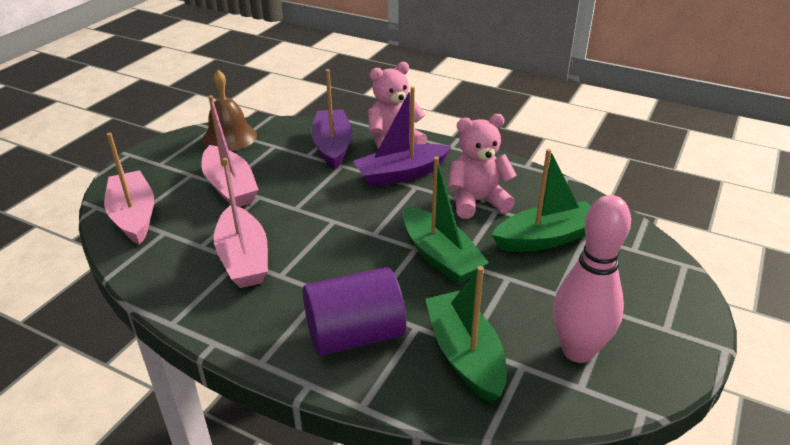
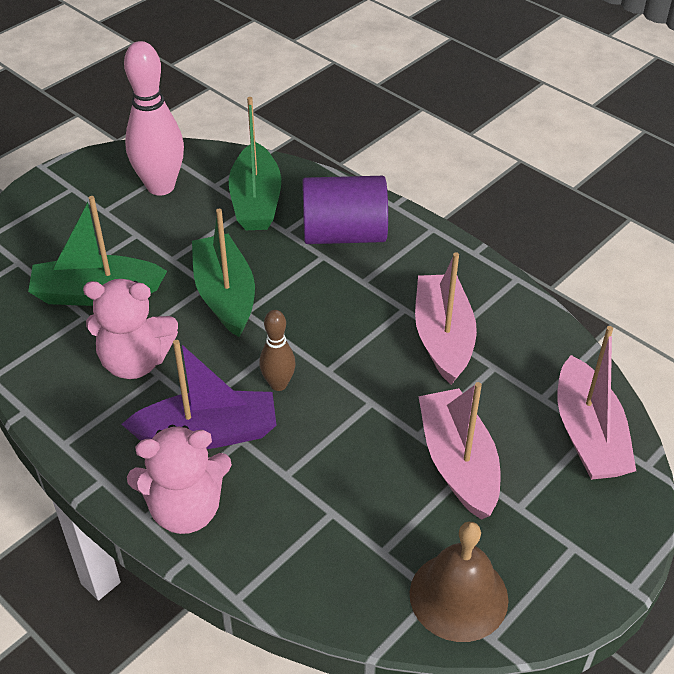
camera: 165 degrees left, 10 degrees up
(332, 147) = (286, 524): purple boat -> none
(366, 206) = (278, 384): none -> brown bowling pin

